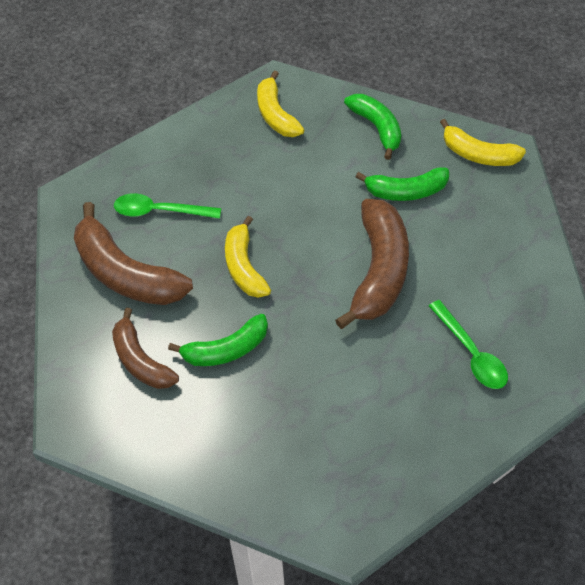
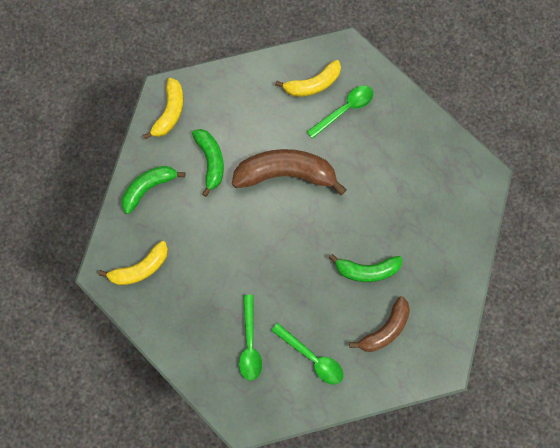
camera: 100 degrees left, 20 degrees up
(125, 273) = (312, 357): brown banana -> green spoon
(226, 350) = (367, 270): green banana -> green banana turned 120 degrees clockwise
(244, 267) = (294, 269): yellow banana -> yellow banana (312, 84)

